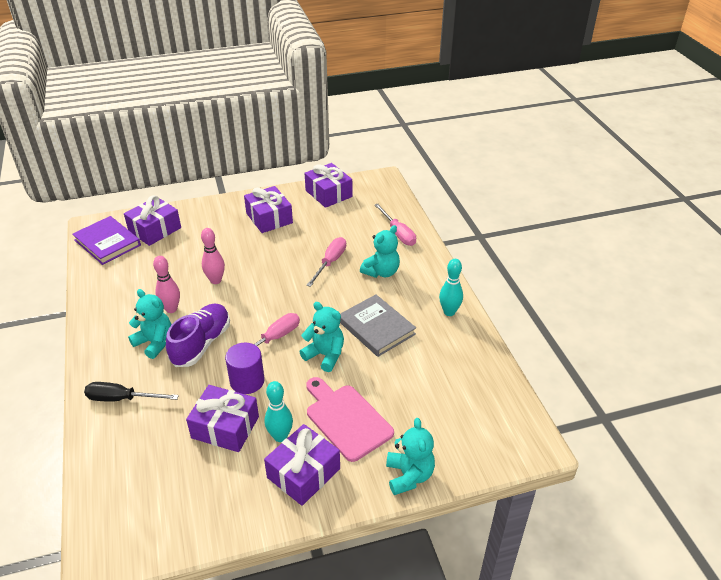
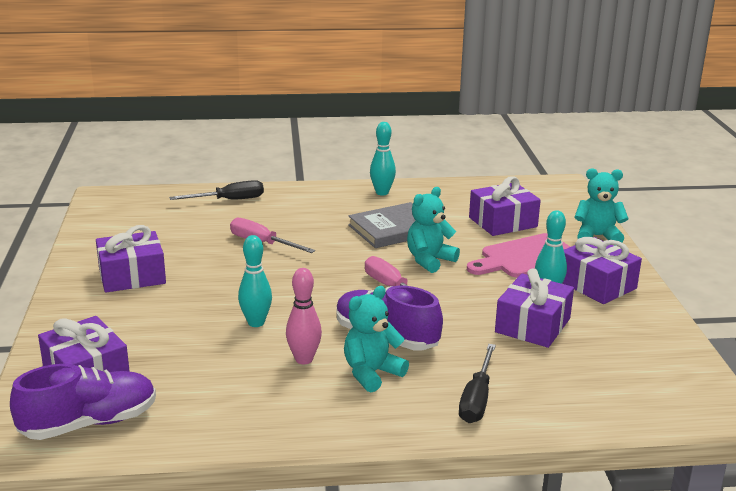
camera: 80 degrees left, 15 degrees down
(107, 243) = (89, 423): purple book -> purple shoe
(215, 280) = (256, 323): pink bowling pin -> turquoise bowling pin
(247, 381) = (461, 308): purple cylinder -> none
(328, 194) = (106, 231): purple gift -> purple gift (503, 222)
(381, 272) = (298, 217): turquoise teddy bear -> none
(398, 233) = (229, 200): pink screwdriver -> black screwdriver

